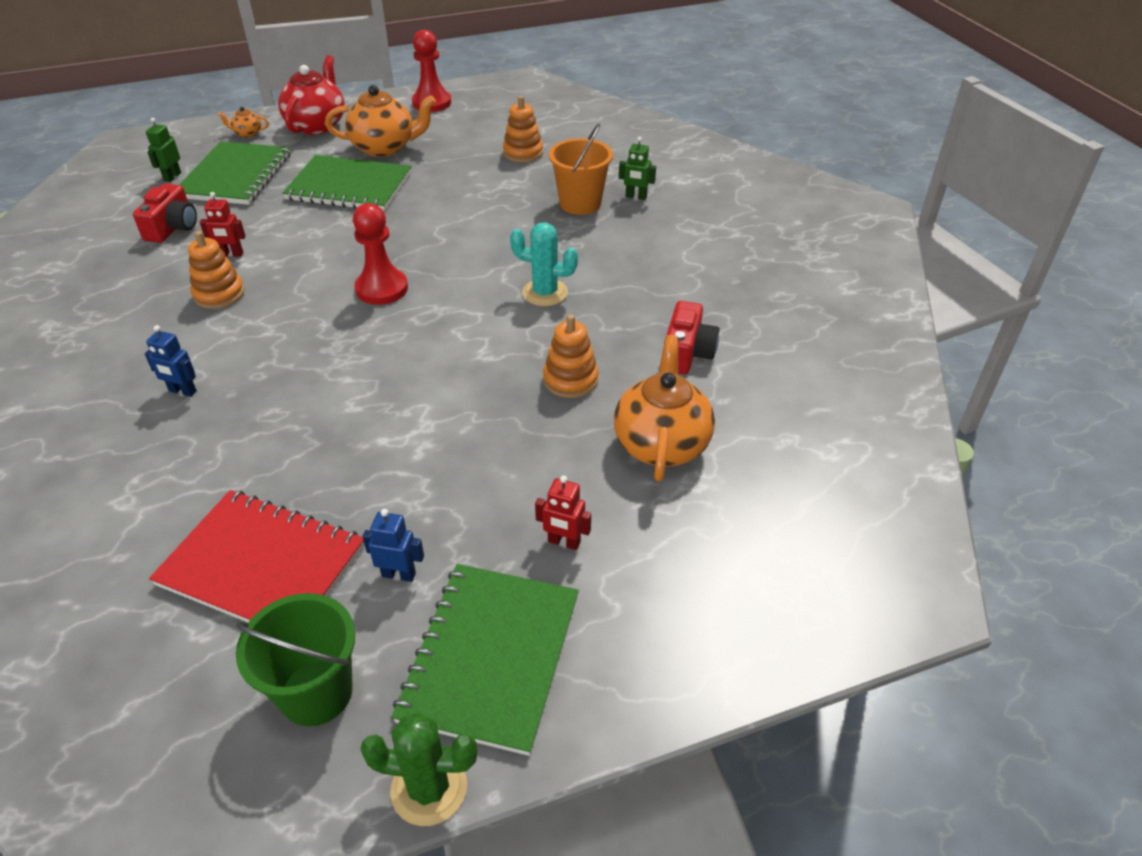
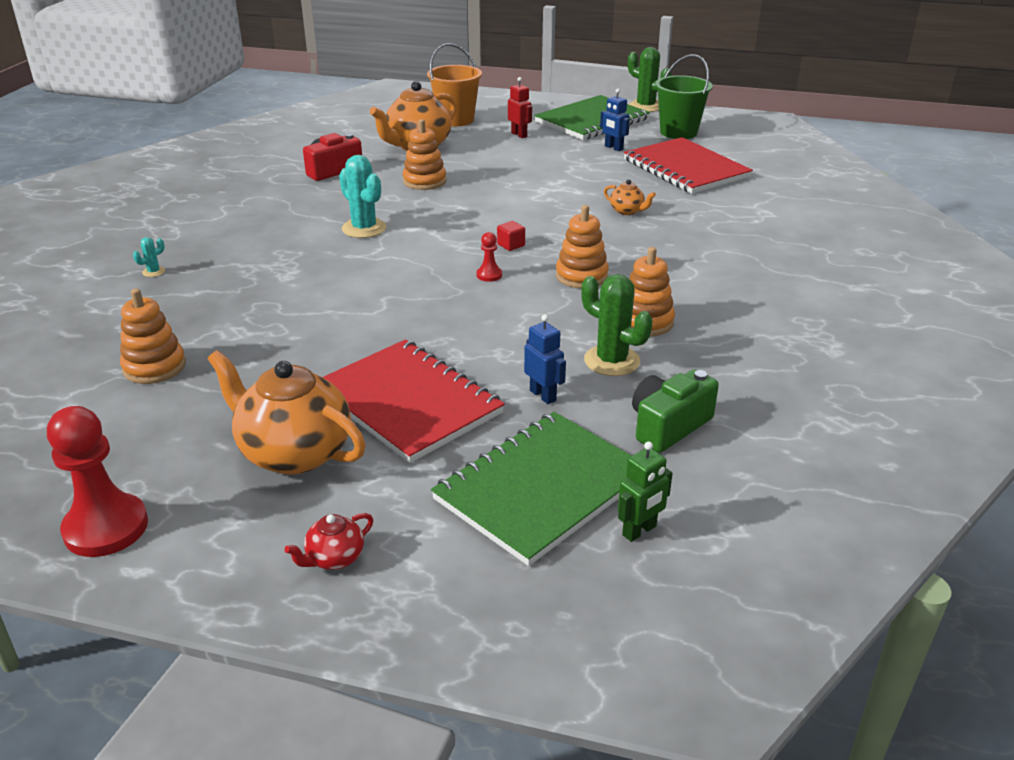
camera: 145 degrees left, 10 degrees down
(173, 227) = (668, 426): red camera -> green camera
(182, 391) = (708, 256): blue robot -> blue robot (543, 395)
(231, 254) = (612, 361): red robot -> green cactus
(247, 134) = (463, 593): orange teapot -> orange teapot (627, 211)
(299, 318) = (581, 276): none -> orange stacking toy
(317, 125) = (334, 558): red teapot -> red teapot, size x0.45
(349, 186) = (408, 402): green notebook -> red notebook
(382, 289) = (489, 275): red pawn -> red pawn, size x0.47
(391, 328) = (511, 245): none -> red cube
(580, 203) = (211, 284): orange bucket -> orange bucket (456, 120)
(636, 197) = (154, 272): green robot -> turquoise cactus

